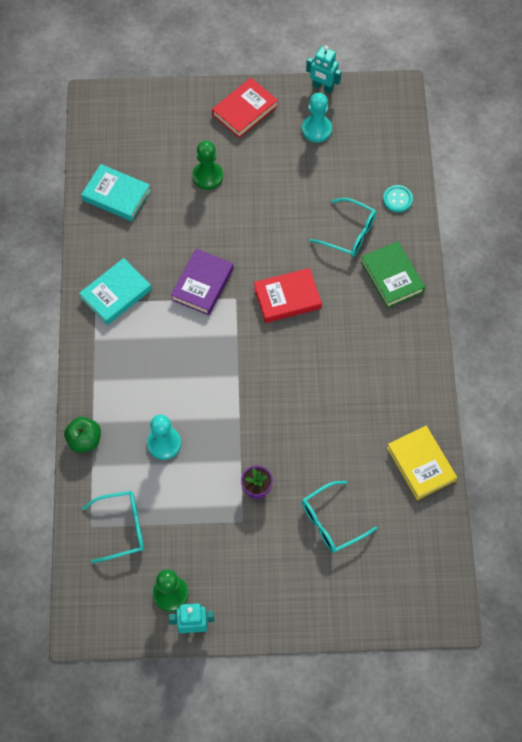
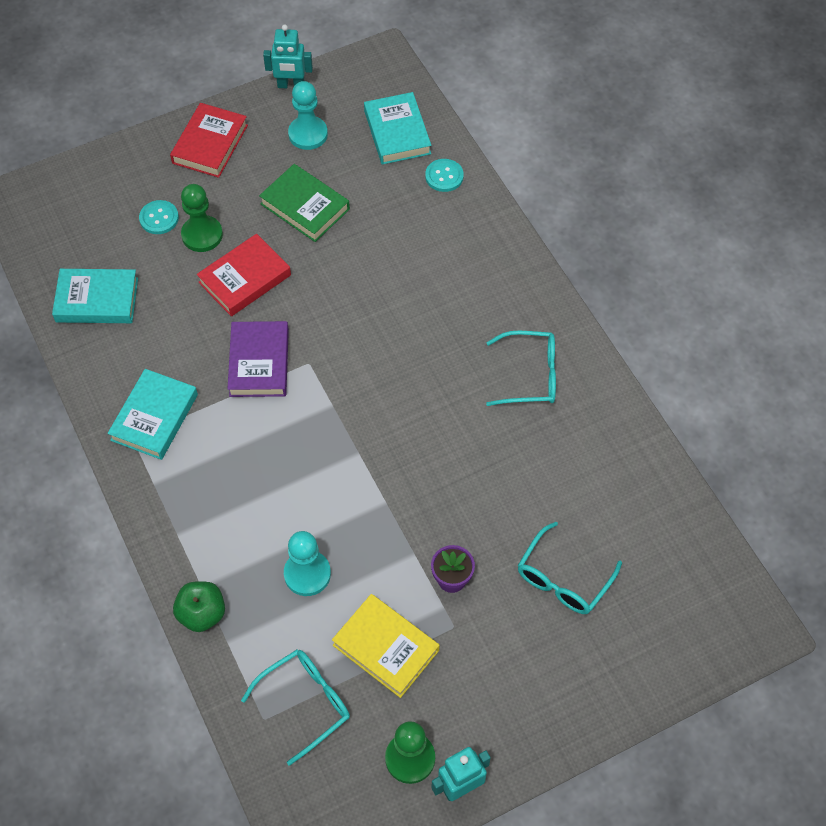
camera: 25 degrees left, 5 degrees down
(184, 152) = (159, 218): none -> turquoise button
(287, 298) = (372, 337): red book -> red book (245, 279)
(349, 233) = (408, 235): turquoise glasses -> turquoise glasses (530, 375)
(380, 152) = (397, 132): none -> turquoise book
(392, 277) = (484, 265): green book -> green book (305, 206)
(421, 464) = (632, 464): yellow book -> yellow book (386, 647)

